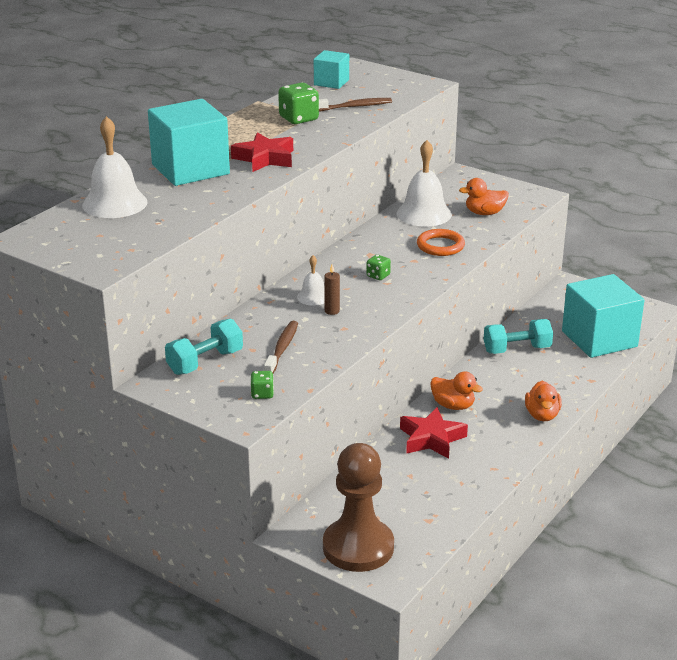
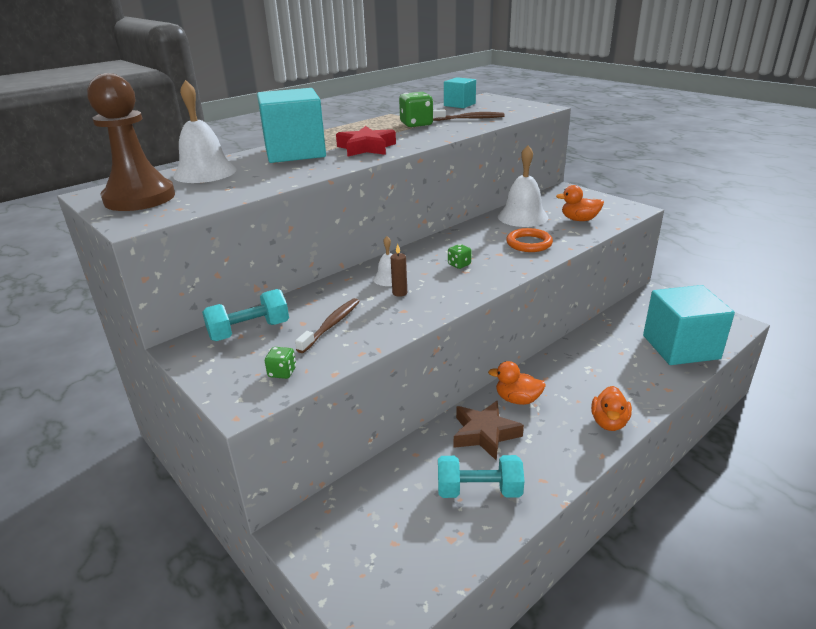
camera: 15 degrees right, 0 degrees up
(358, 547) = (358, 564): brown pawn -> brown pawn (140, 198)
(431, 439) = (484, 434): red star -> brown star
(453, 406) = (517, 399): orange duck -> orange duck turned 150 degrees clockwise
(517, 349) = (595, 349): turquoise dumbbell -> turquoise dumbbell (479, 490)

